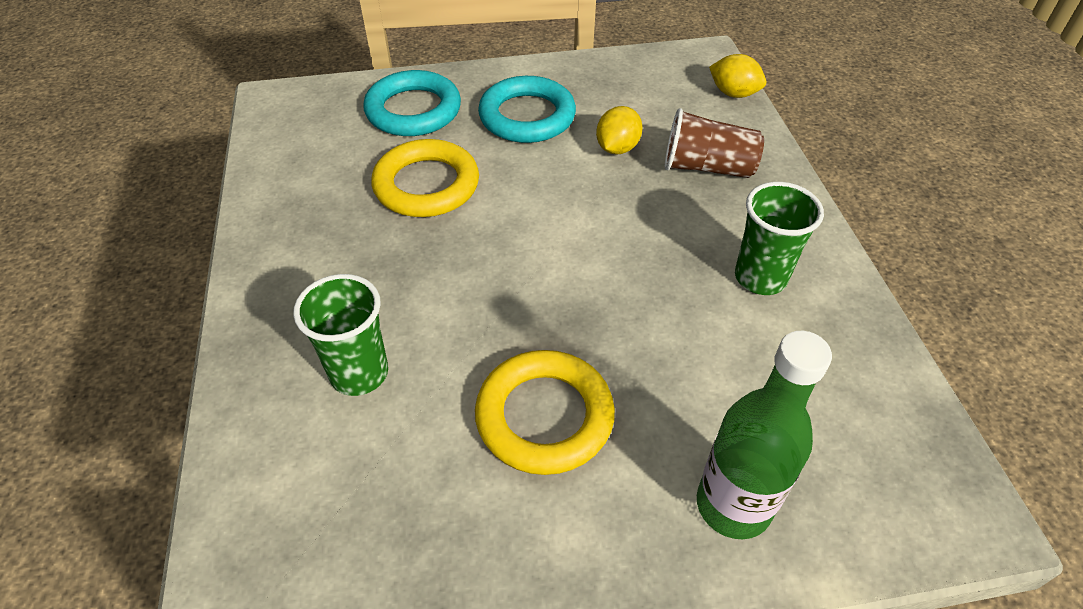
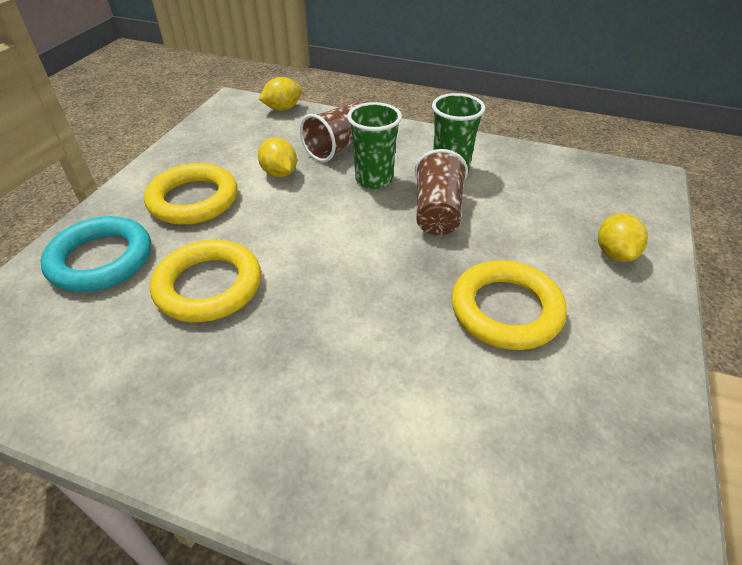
camera: 60 degrees left, 5 degrees down
(359, 373) = (395, 411): green cup -> green cup (374, 179)
(527, 116) = (193, 200): turquoise ring -> yellow ring
(663, 297) = (437, 212): none -> brown cup
(733, 505) = (614, 254): green bottle -> yellow lemon

